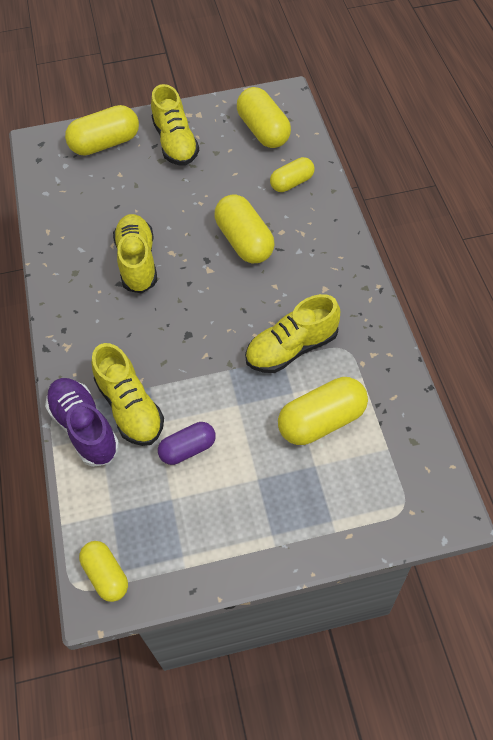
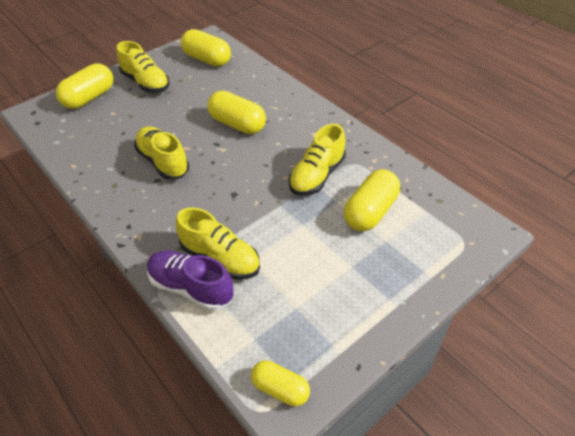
camera: 30 degrees left, 10 degrees down
(188, 449) = (286, 268): purple capsule -> none
(292, 183) = (248, 82): yellow capsule -> none

